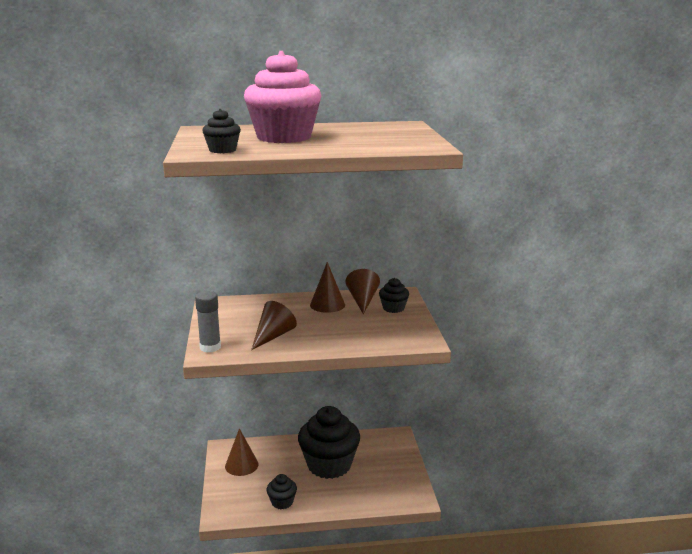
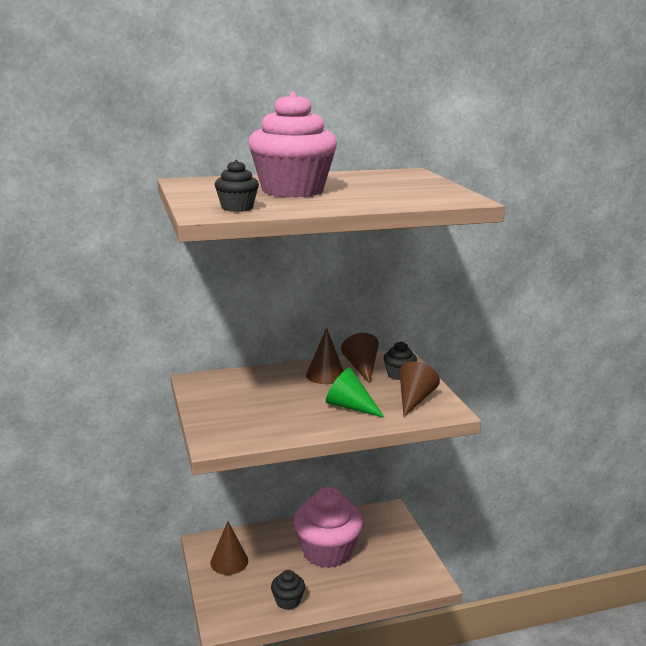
camera: 10 degrees left, 0 degrees up
(210, 347) = (214, 435): grey glue stick -> none
(273, 336) = (281, 416): brown cone -> brown cone (414, 399)
(329, 465) = (327, 552): black cupcake -> pink cupcake
(337, 332) = (350, 407): none -> green cone

